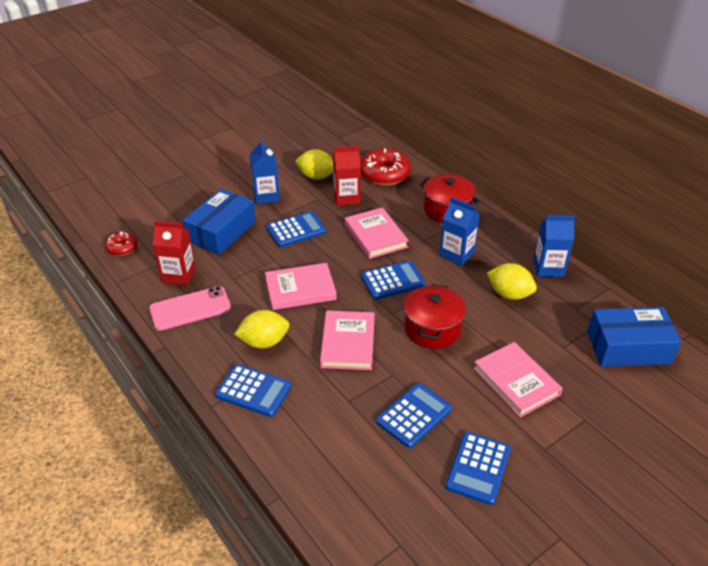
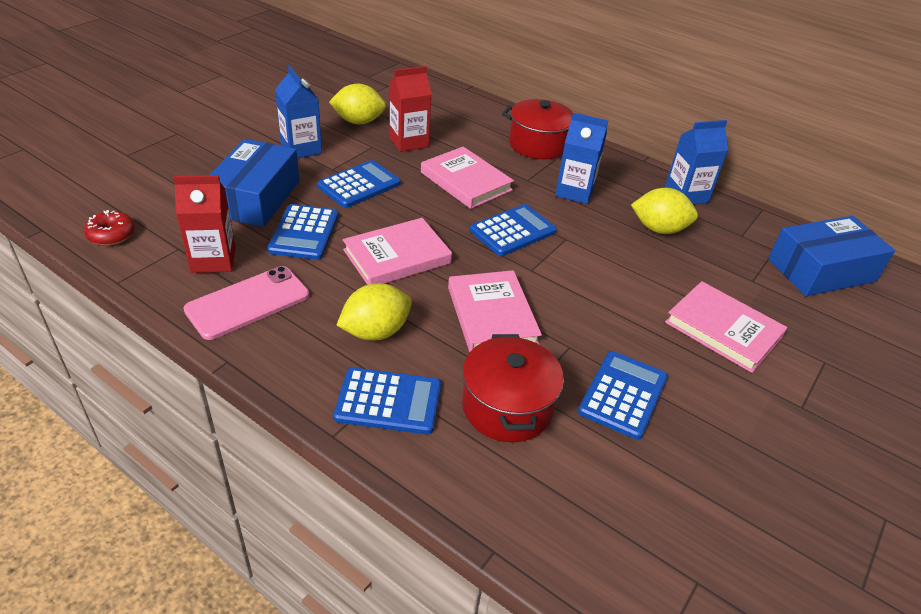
camera: 20 degrees left, 0 degrees up
(385, 174) = (444, 112): red donut -> none
(432, 329) = (590, 281): red pot -> red pot (507, 407)
(478, 468) = (738, 448): blue calculator -> blue calculator (304, 233)

